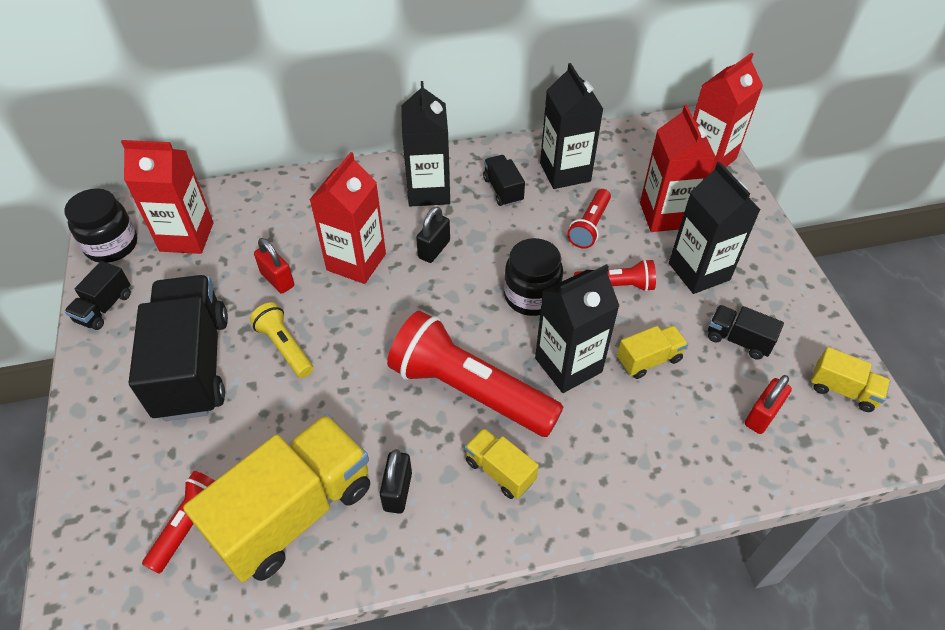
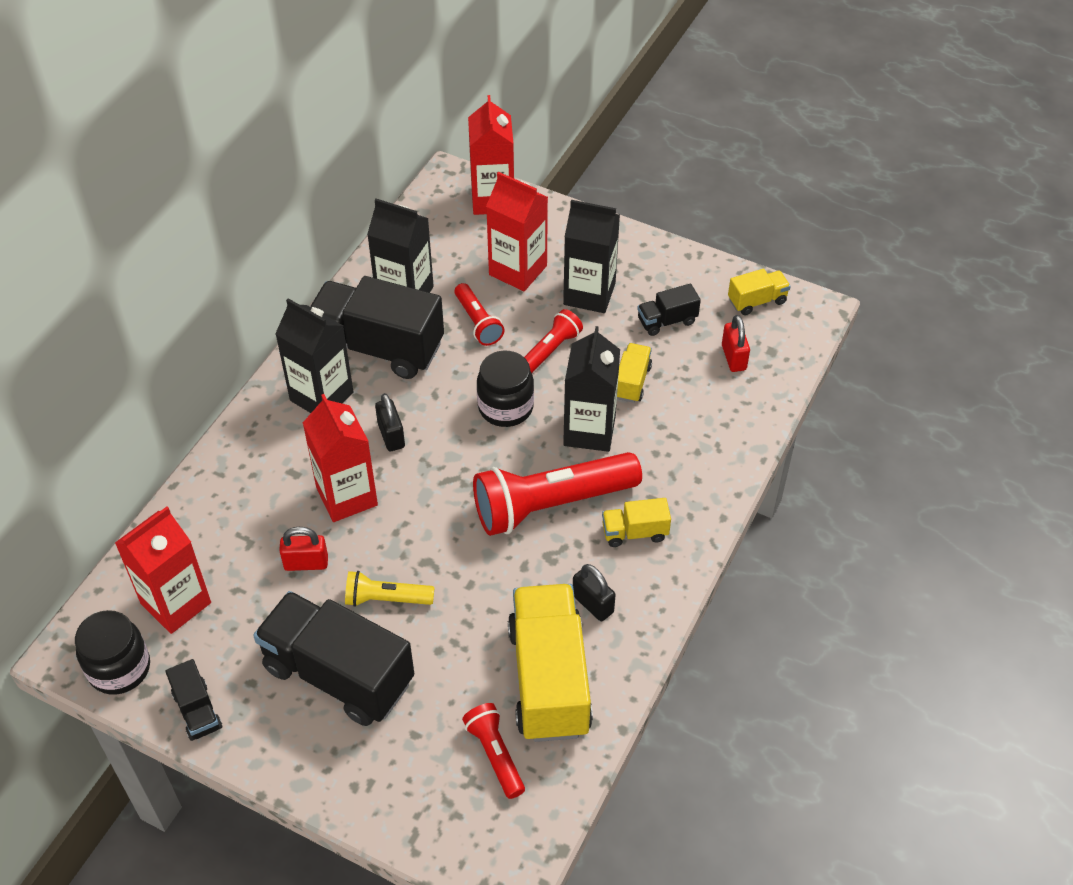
camera: 50 degrees left, 0 degrees up
(503, 190) = (378, 347): black truck -> black truck, size x2.16

